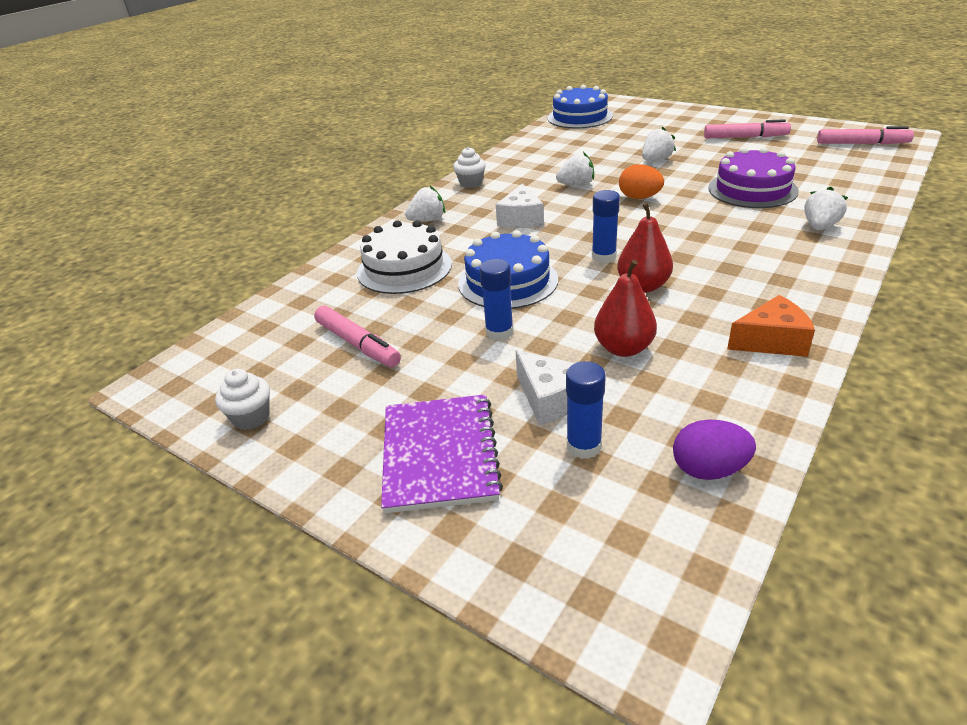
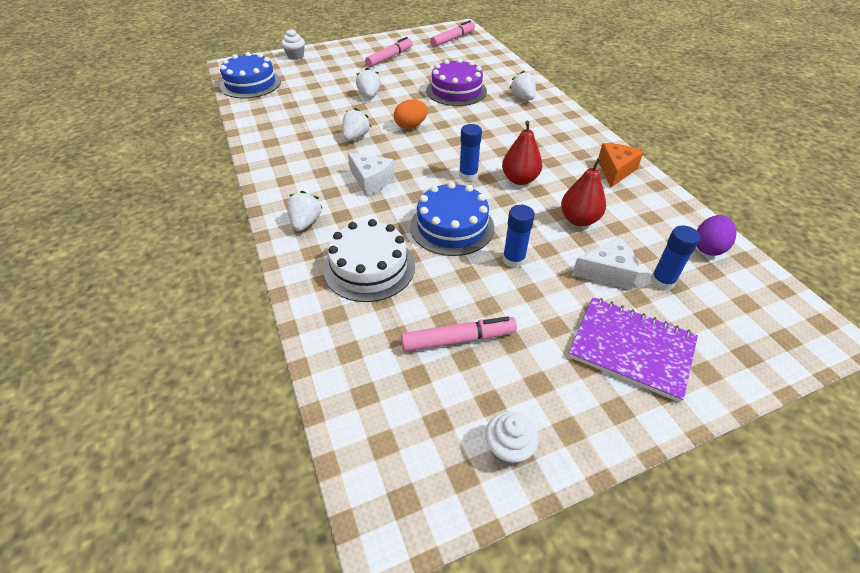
camera: 60 degrees left, 10 degrees up
(471, 183) = (276, 175): white cupcake -> white cupcake (295, 56)

